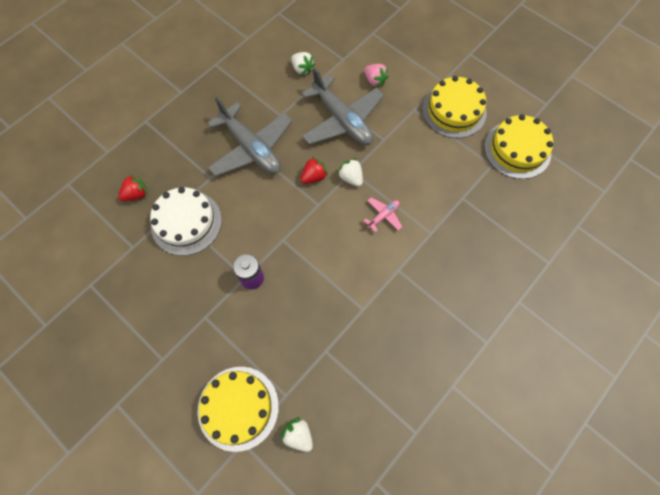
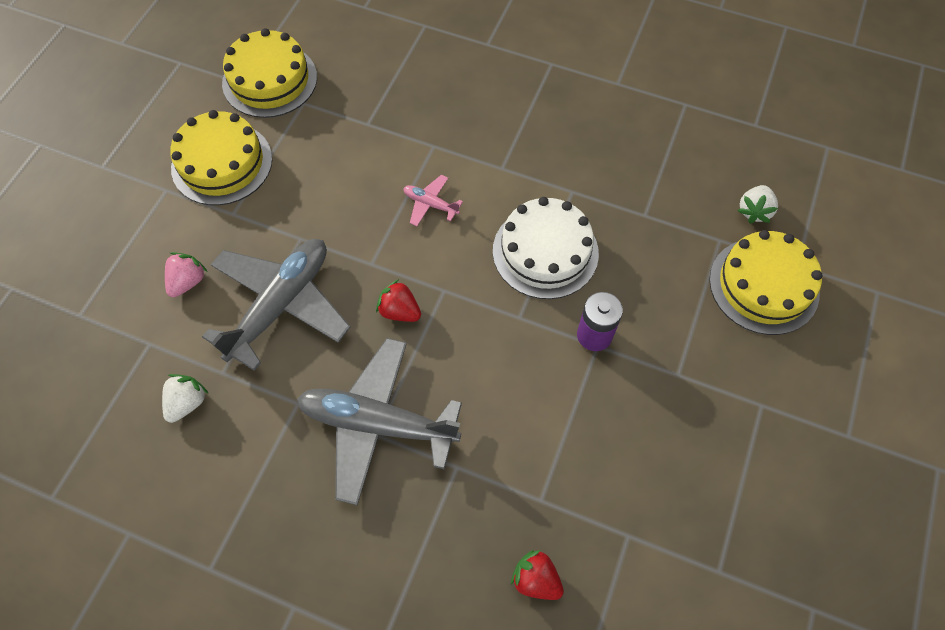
camera: 110 degrees left, 5 degrees down
(186, 222) = (551, 468): white cake -> white cake (545, 252)
(251, 148) = (378, 424): grey plane -> grey plane turned 105 degrees counterclockwise
(351, 178) = (383, 261): white strawberry -> none

